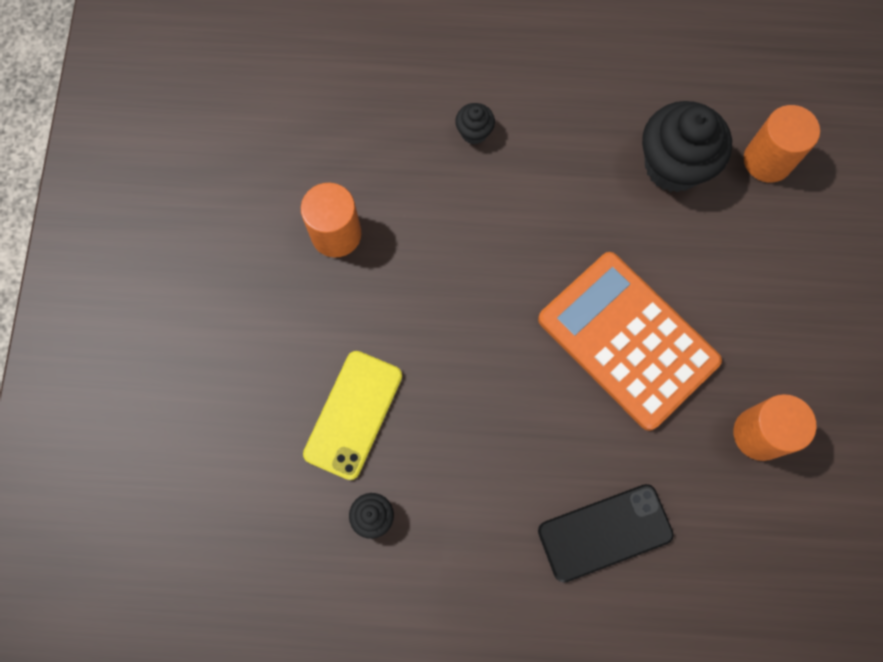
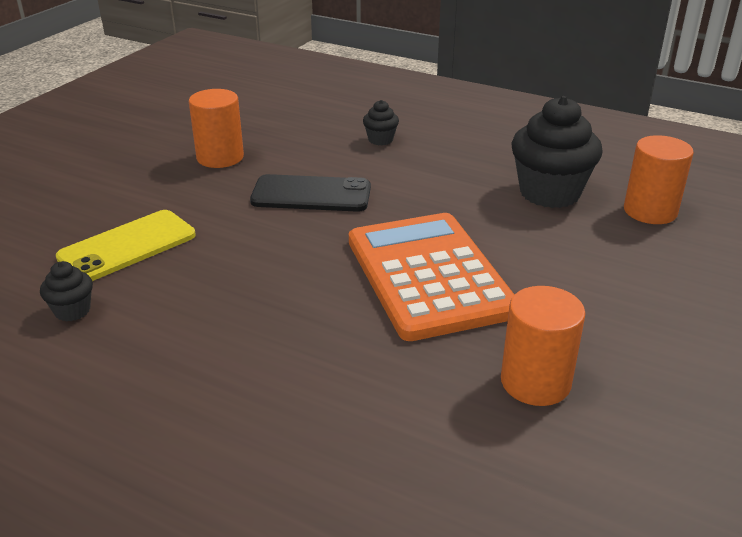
camera: 25 degrees right, 40 degrees down
(604, 532) = (293, 400): black phone -> black phone (311, 194)

